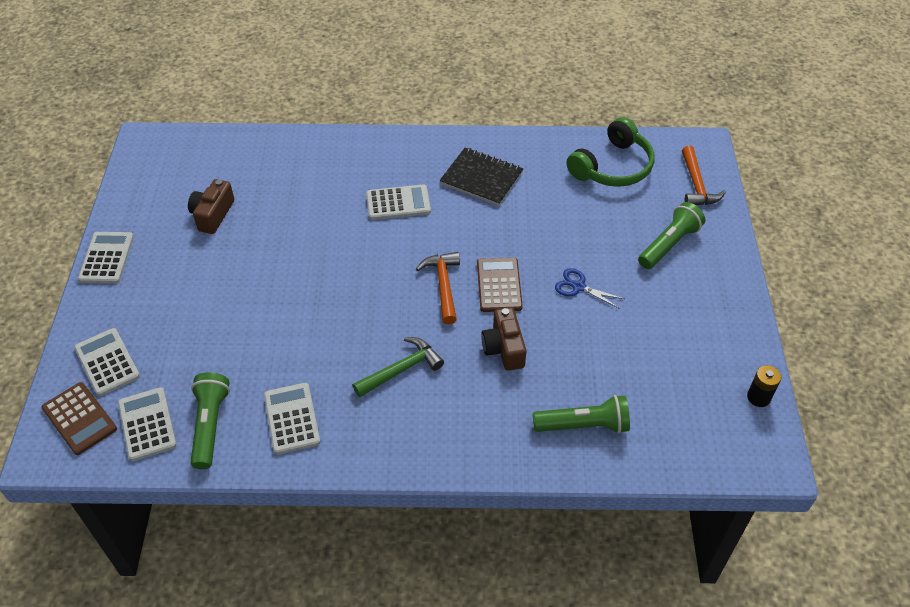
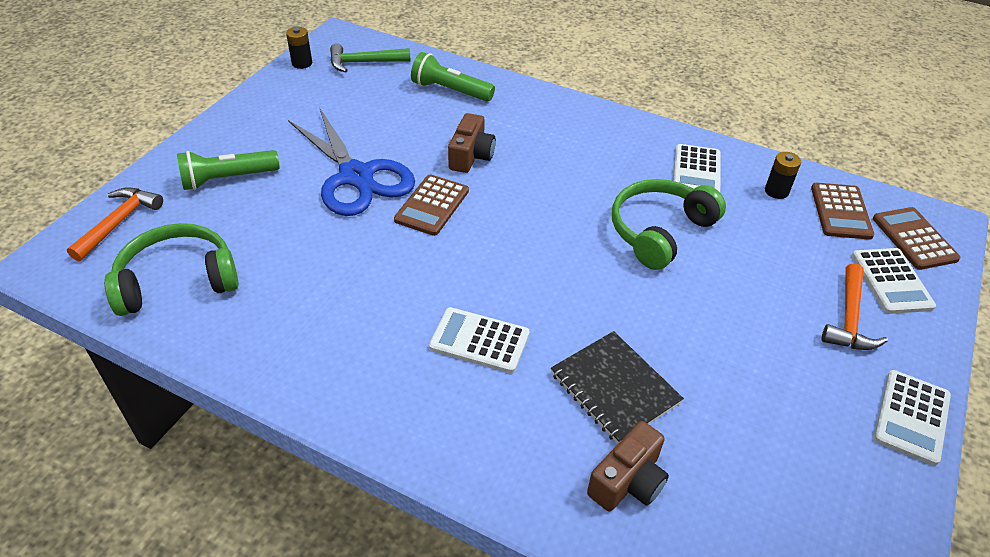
camera: 155 degrees left, 5 degrees down
(147, 424) = (841, 212): white calculator -> brown calculator
(210, 425) = (776, 191): green flashlight -> black battery
(212, 215) = (748, 428): brown camera -> brown camera (628, 481)
(307, 335) = (659, 231): none -> green headphones
(401, 369) = (577, 172): green hammer -> green hammer (364, 62)
(443, 286) = (489, 225): orange hammer -> orange hammer (849, 318)
(481, 178) = (348, 332): black notebook -> black notebook (614, 388)
(578, 287) = (356, 176): blue scissors -> blue scissors, size x2.30

